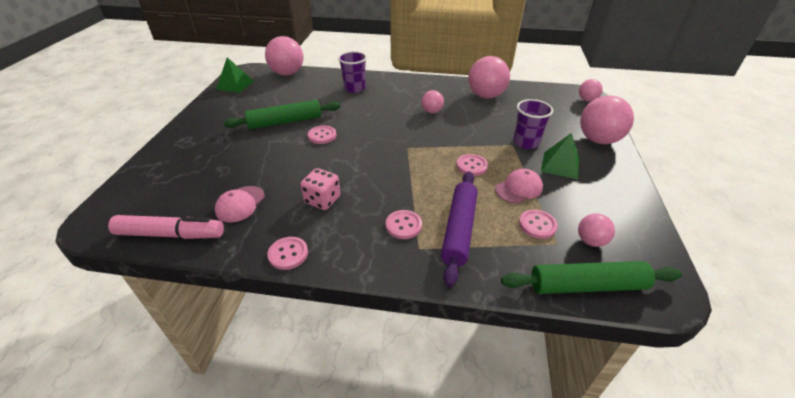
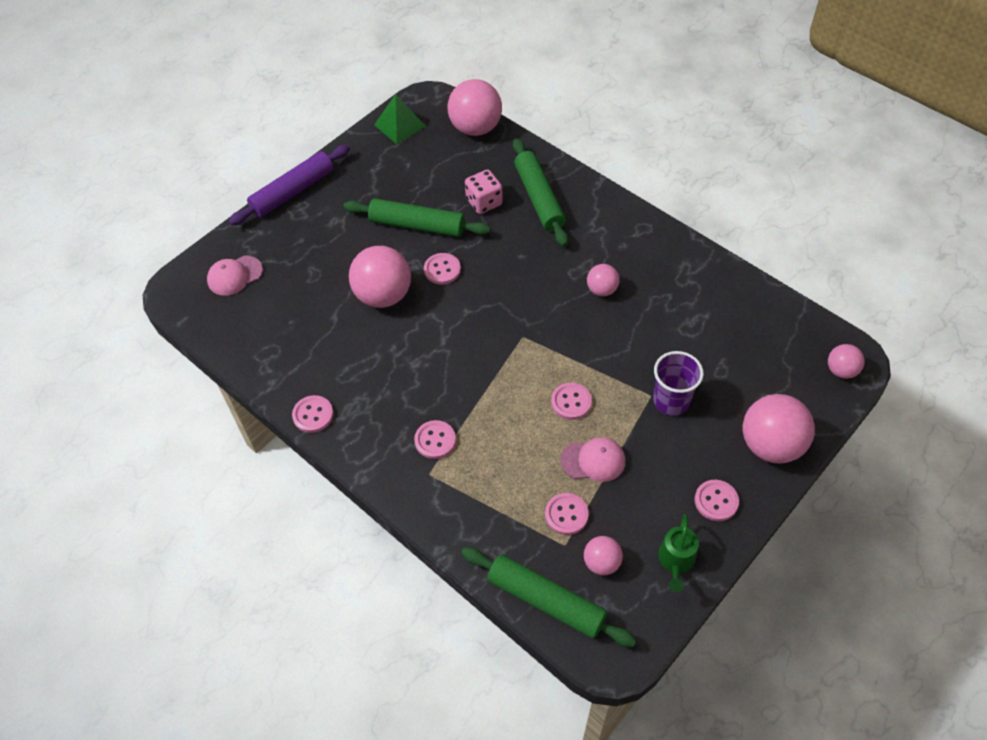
camera: 35 degrees right, 15 degrees up
(171, 234) = (231, 338): pink marker -> none
(240, 204) = (305, 331): pink cap -> pink cap (234, 276)
(322, 200) = (382, 366): pink dice -> pink dice (484, 202)
(354, 88) = (539, 198): purple cup -> green rolling pin
(459, 229) = (483, 475): purple rolling pin -> purple rolling pin (293, 192)
(486, 96) = (701, 294): pink ball -> pink ball (383, 295)
(560, 165) = (676, 456): green pyramid -> none
(607, 176) = (716, 501): none -> pink button
(628, 216) = (676, 560): none -> green watering can

